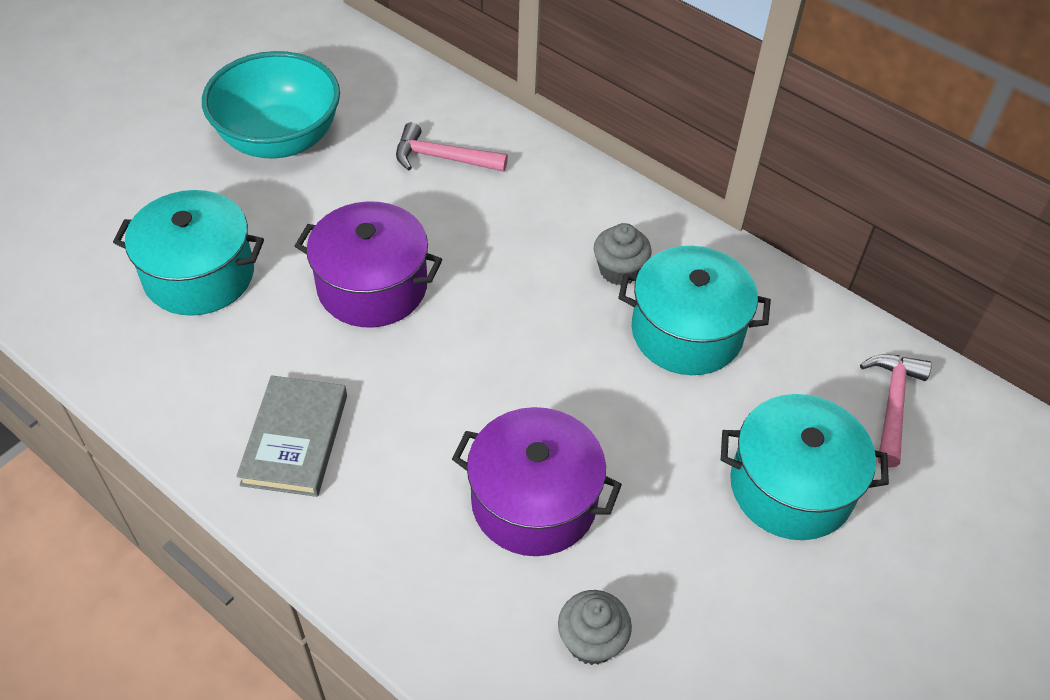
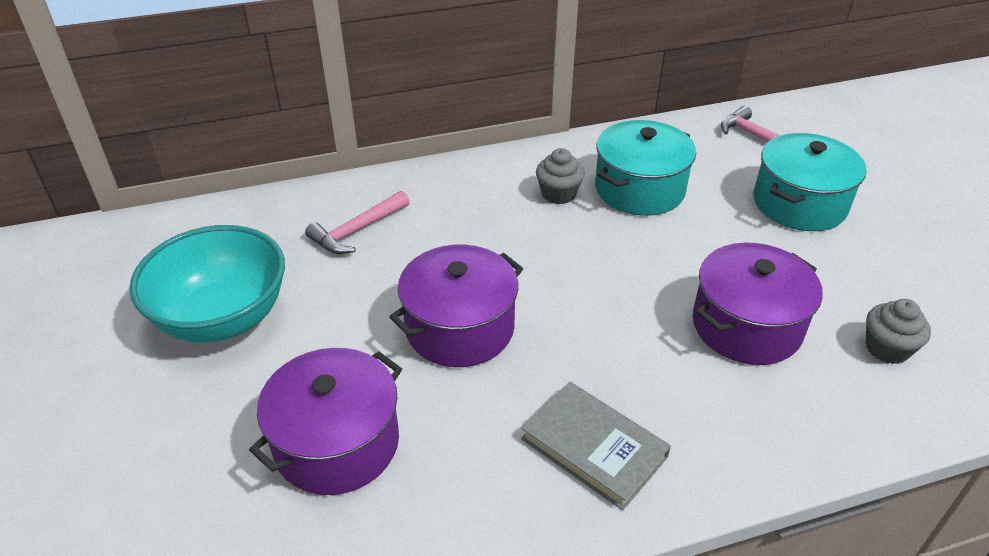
camera: 55 degrees left, 10 degrees down
(199, 275) = (337, 443): turquoise pot -> purple pot

